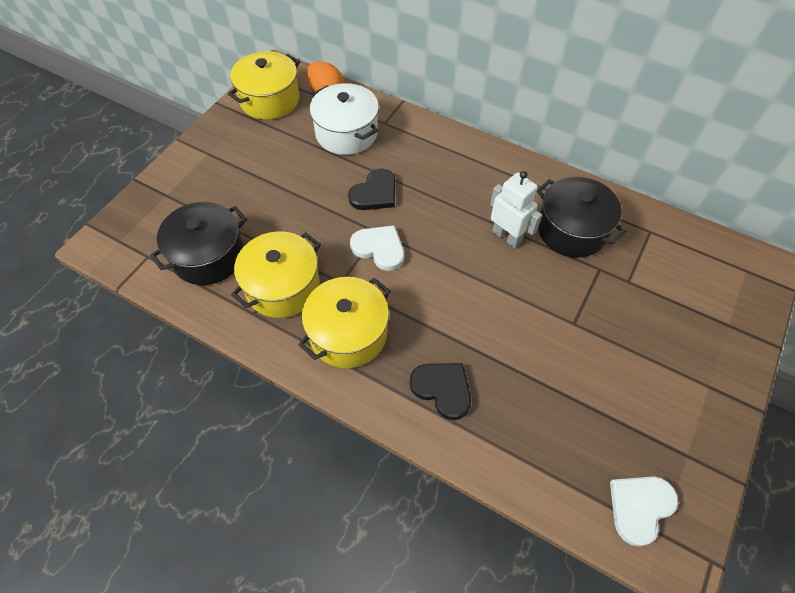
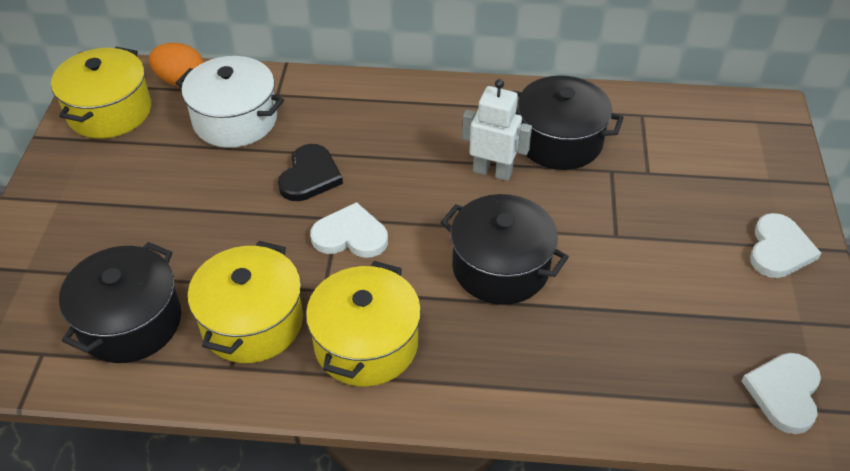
camera: 25 degrees left, 10 degrees down
(442, 389) = (512, 360): black heart -> none
(472, 314) = (500, 267): none -> black pot
(704, 387) = (779, 249): none -> white heart

